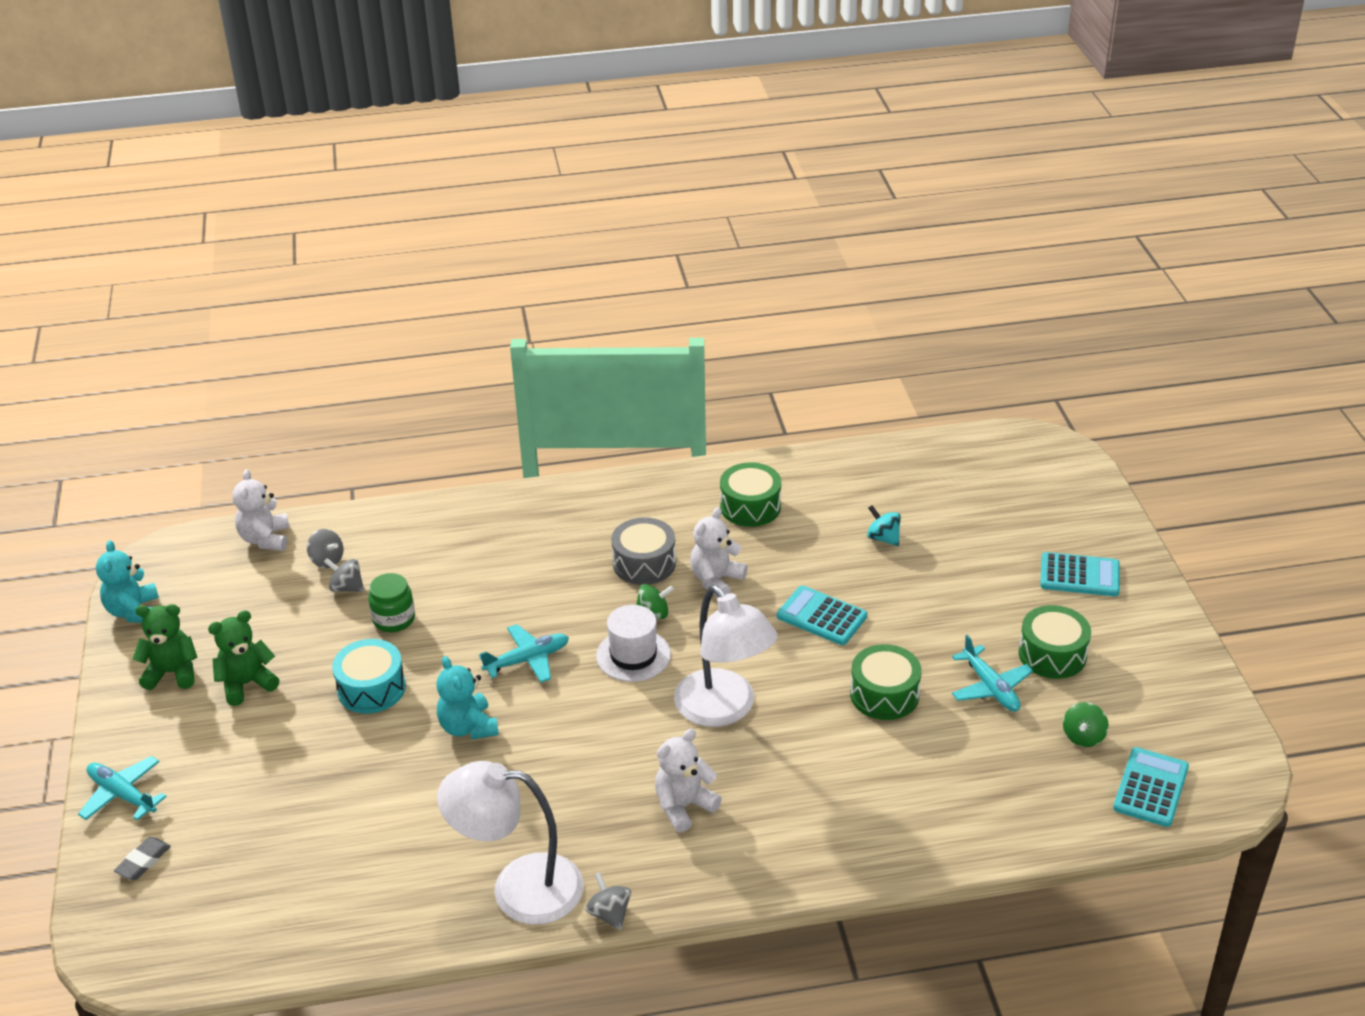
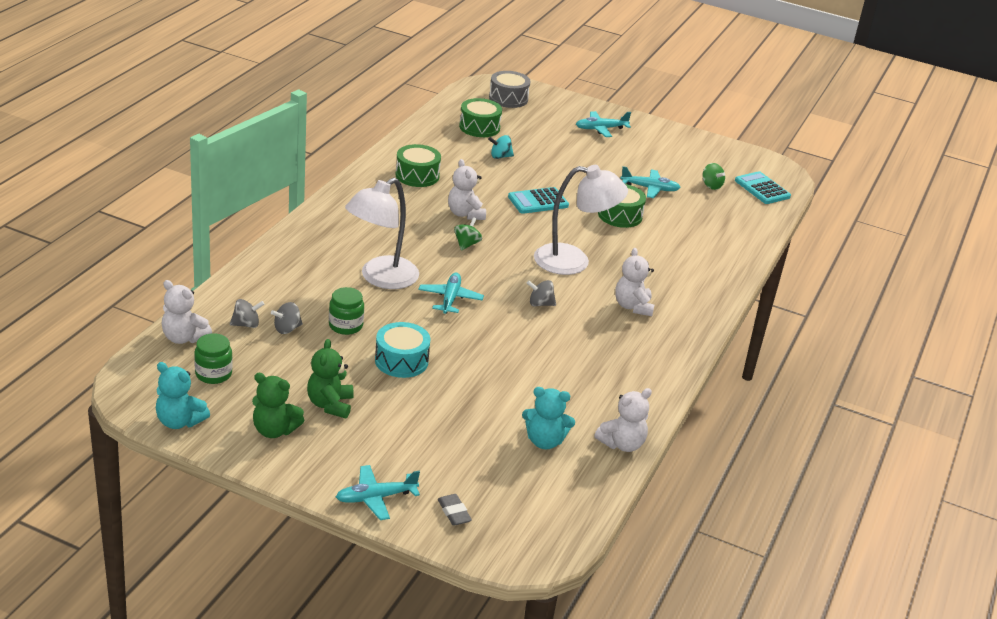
camera: 60 degrees left, 5 degrees down
(172, 673) = (274, 430): green teddy bear -> green teddy bear turned 105 degrees counterclockwise
(226, 588) = (213, 374): none -> green jar
(383, 933) = (622, 444): none -> white teddy bear
(468, 727) = (483, 343): turquoise teddy bear -> turquoise teddy bear (544, 441)
(518, 887) = (636, 383): white lamp -> white lamp (381, 278)
(609, 913) = (687, 364): grey spinning top -> grey spinning top (540, 304)
(633, 655) = (493, 266): white hat -> none
(644, 563) = (418, 226): grey drum -> grey drum (508, 98)
(1052, 654) = (647, 163): green drum -> green drum (479, 127)
(1079, 576) = (601, 129): turquoise calculator -> turquoise plane

